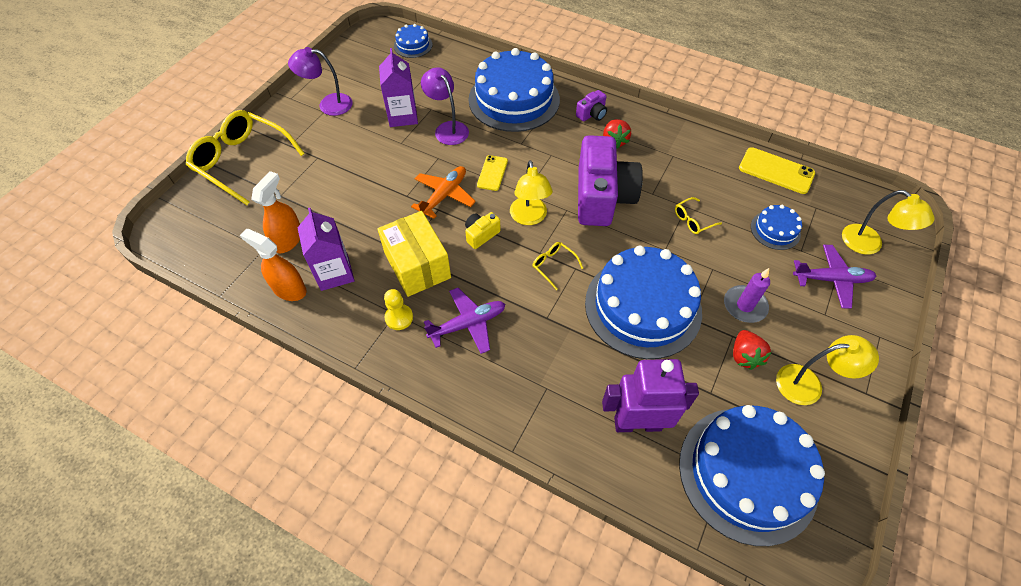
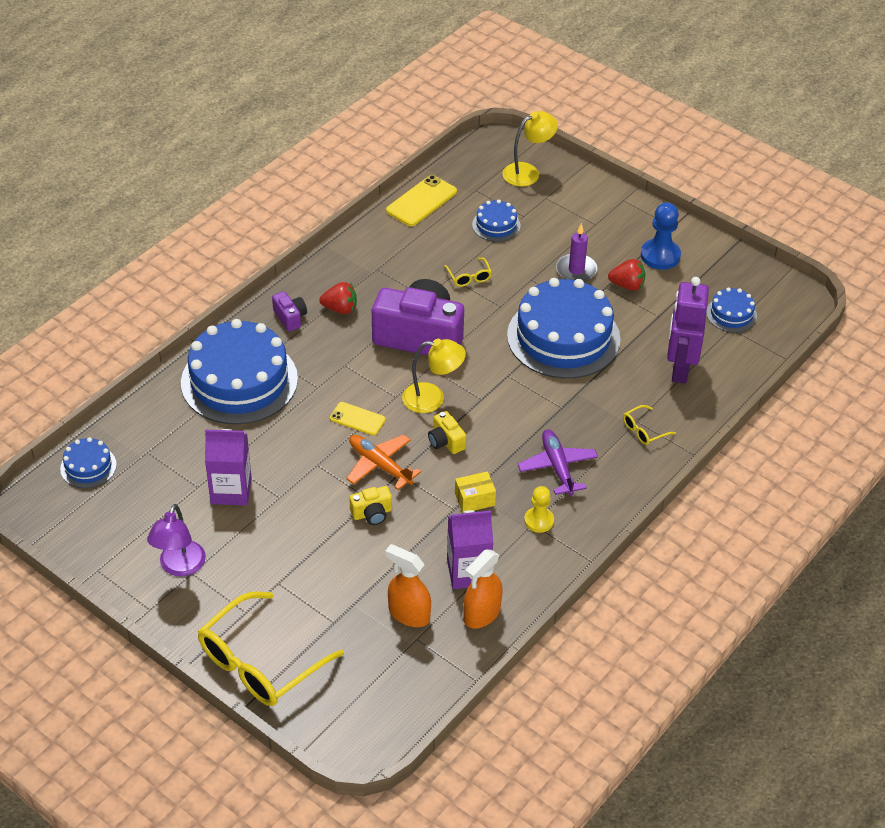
camera: 80 degrees left, 10 degrees down
(391, 199) = (372, 513): none -> yellow camera
(417, 265) = (474, 499): yellow box -> yellow box, size x0.51
(447, 128) = (270, 449): purple lamp -> none
(553, 265) = (500, 391): yellow glasses -> yellow glasses (644, 430)
(747, 473) = (731, 314): blue cake -> blue cake, size x0.46
(808, 384) = (660, 256): yellow lamp -> blue pawn
(831, 280) = (560, 208): purple plane -> none

